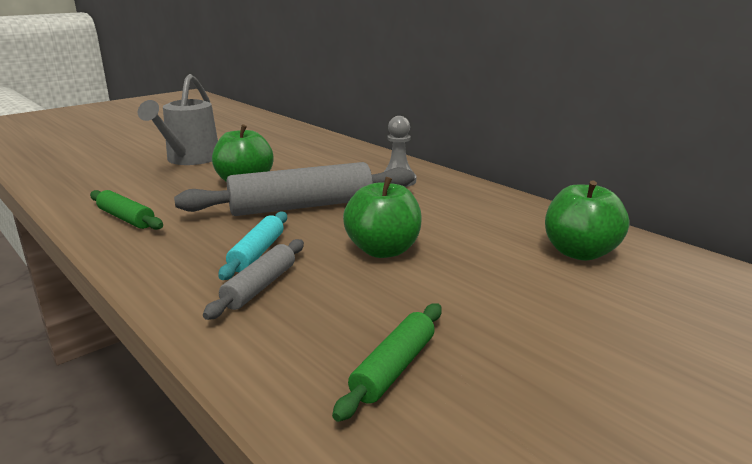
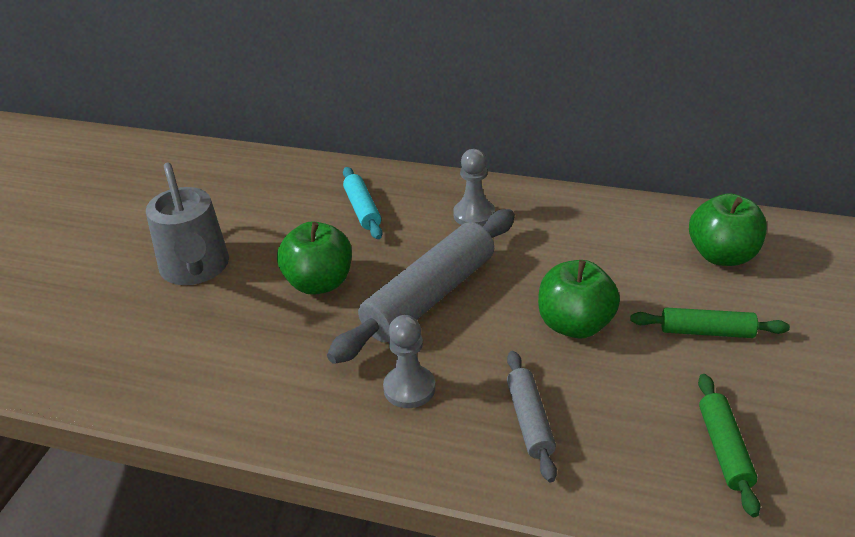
camera: 30 degrees left, 15 degrees up
(126, 218) = (271, 398): green rolling pin -> green rolling pin (706, 331)
(210, 242) = (409, 388): none -> grey pawn
(257, 253) = (473, 381): turquoise rolling pin -> turquoise rolling pin (362, 209)

